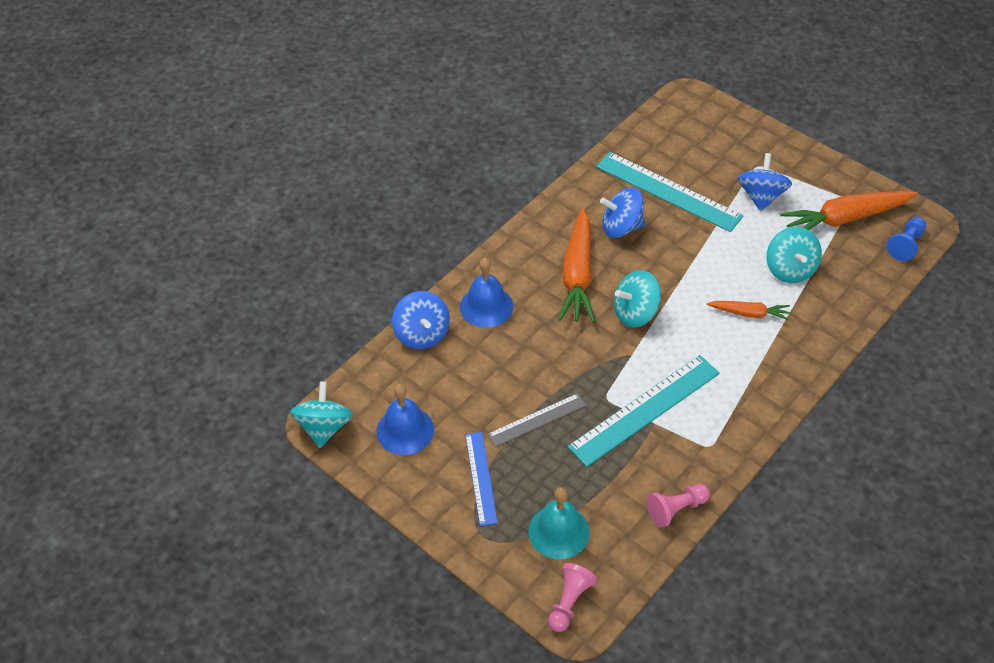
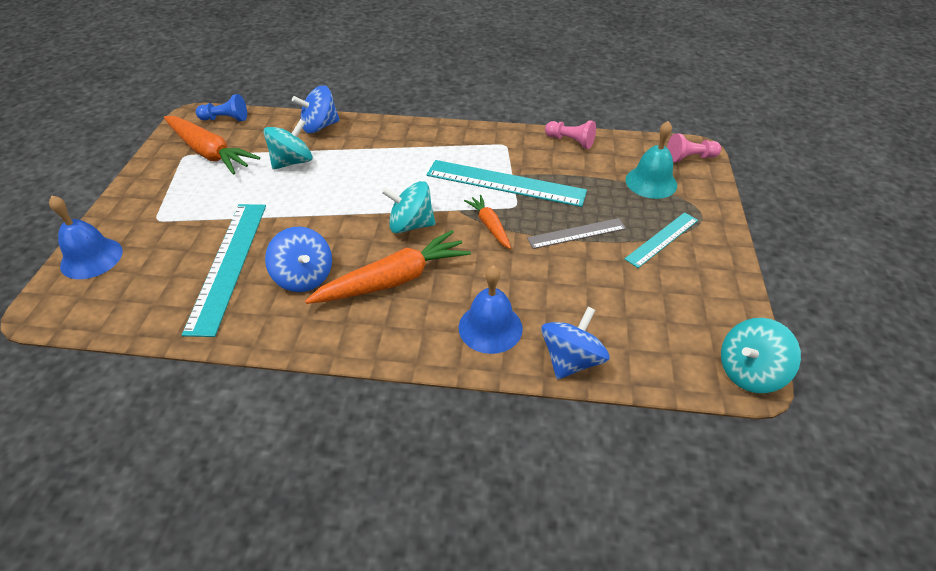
camera: 125 degrees left, 5 degrees down
(405, 430) = (680, 309): blue bell -> blue bell (91, 258)
(480, 478) = (662, 239): blue ruler -> turquoise ruler
(537, 420) = (576, 233): grey ruler -> grey ruler turned 45 degrees counterclockwise
(635, 313) = (411, 225): turquoise spinning top -> turquoise spinning top turned 150 degrees clockwise
(749, 313) = (359, 166): orange carrot -> orange carrot (489, 226)
(761, 196) = (204, 204): blue spinning top -> blue spinning top (320, 126)

